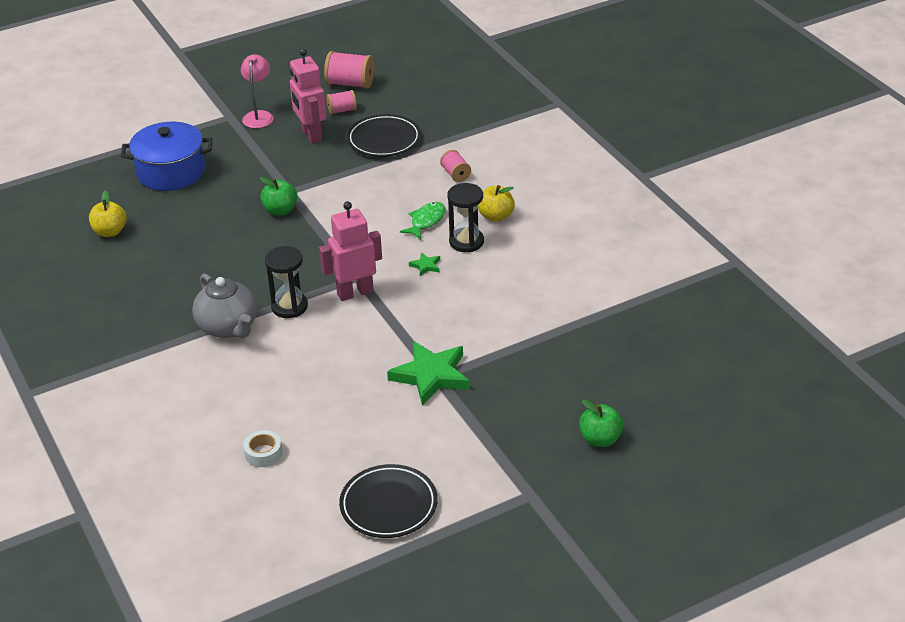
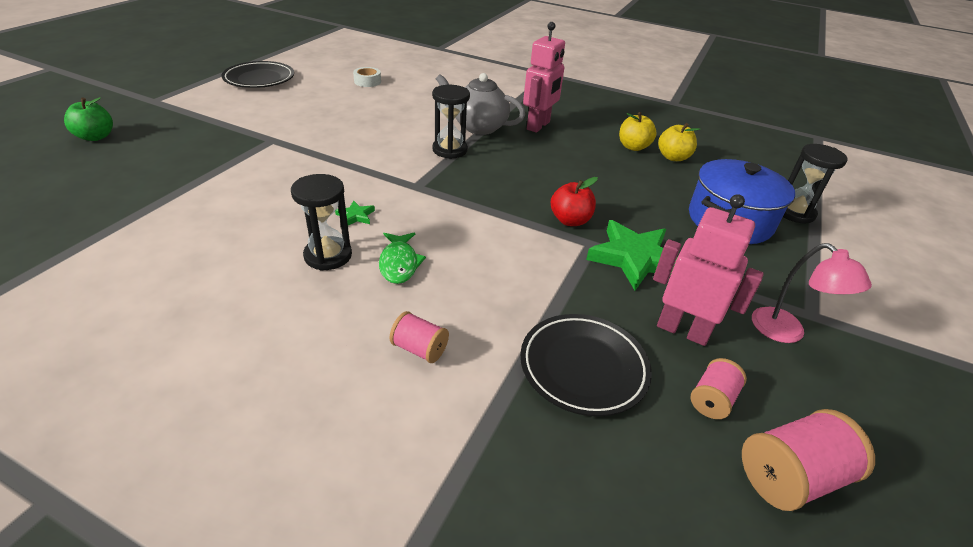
camera: 140 degrees right, 0 degrees up
(114, 161) = (794, 212): none -> black hourglass
(280, 210) = (570, 220): green apple -> red apple
(355, 292) = (405, 174): pink robot -> pink robot (538, 126)
(431, 375) = (278, 139): green star -> green star (634, 258)
(496, 216) = (310, 303): yellow apple -> yellow apple (633, 147)

